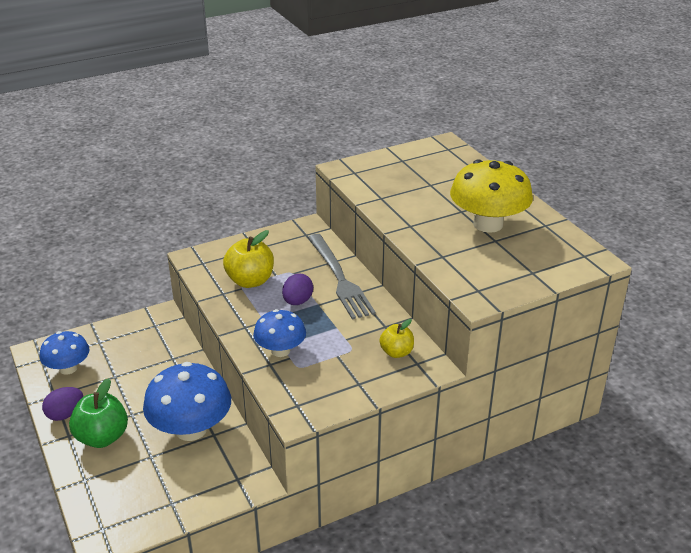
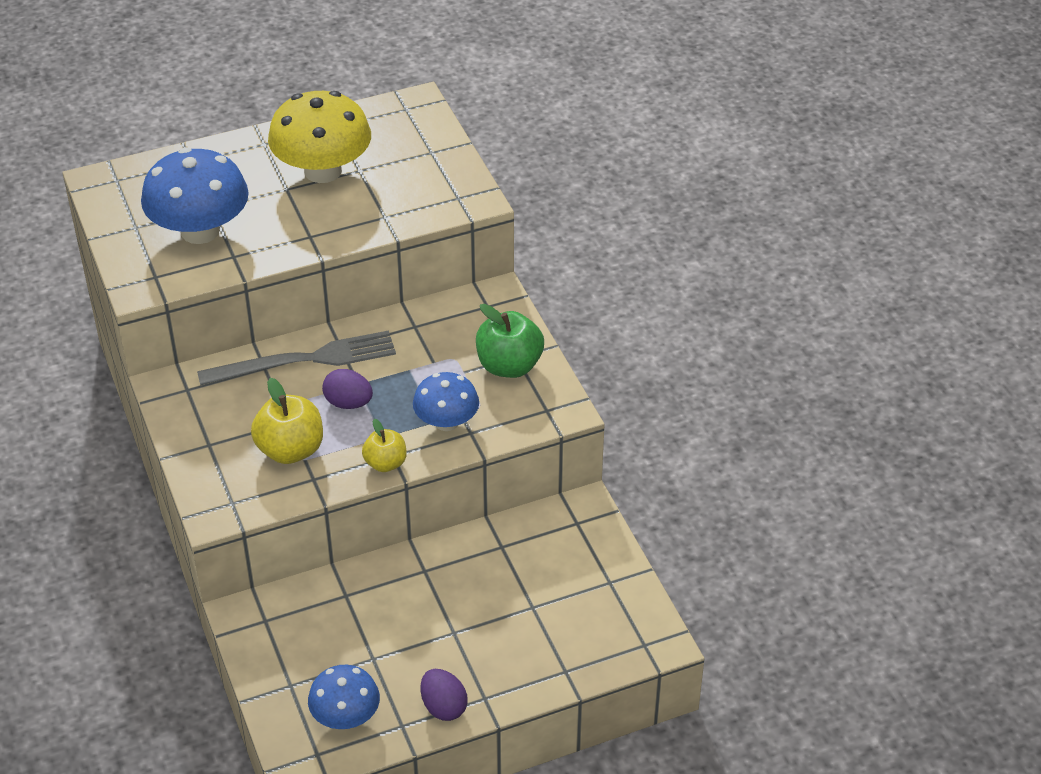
camera: 85 degrees left, 10 degrees up
(102, 437) = (493, 660): green apple -> green apple (509, 366)
(191, 429) = (490, 569): blue mushroom -> blue mushroom (200, 231)
(396, 352) = (466, 321): yellow apple -> yellow apple (385, 463)

